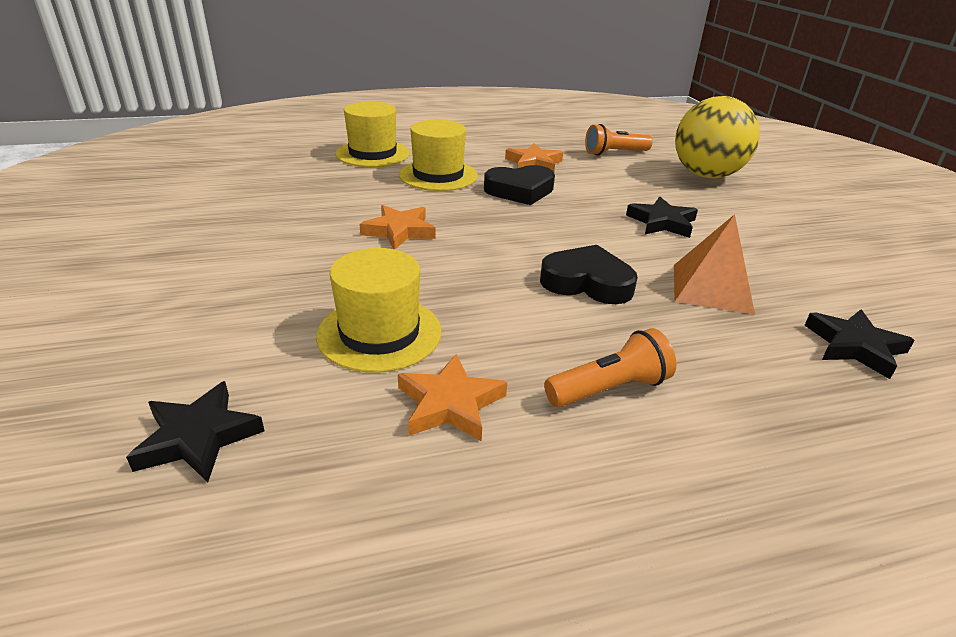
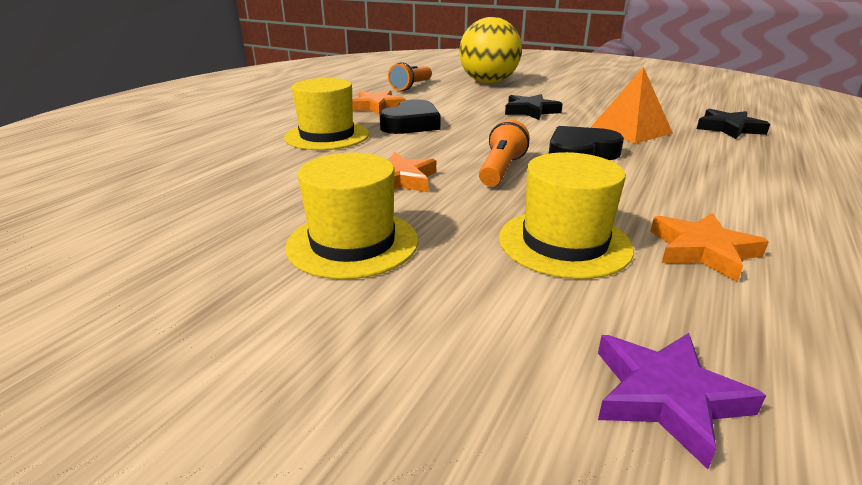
camera: 45 degrees left, 5 degrees down
(198, 437) = (666, 397): black star -> purple star
(372, 153) = (226, 141): yellow hat -> yellow hat (353, 243)
(609, 389) = (724, 195): orange flashlight -> orange flashlight (501, 170)

